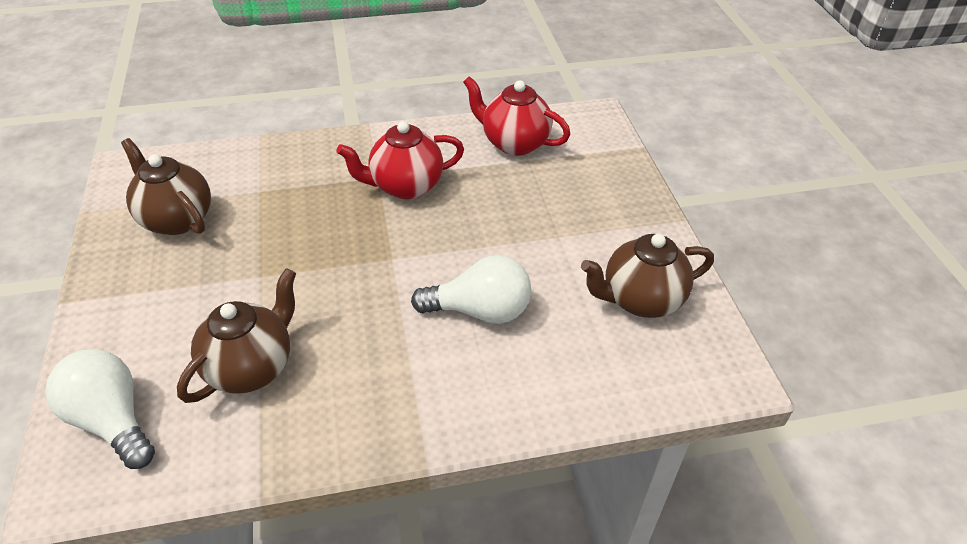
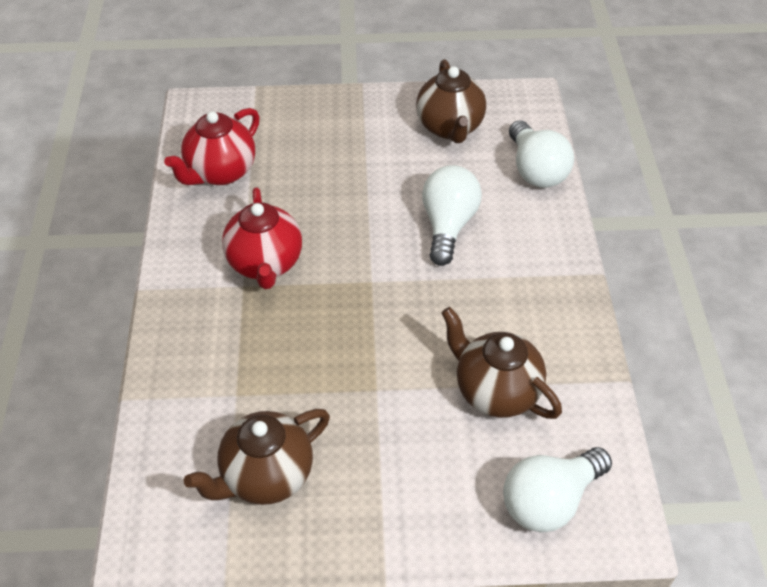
camera: 80 degrees left, 5 degrees up
(594, 389) = (535, 170): none -> white light bulb

